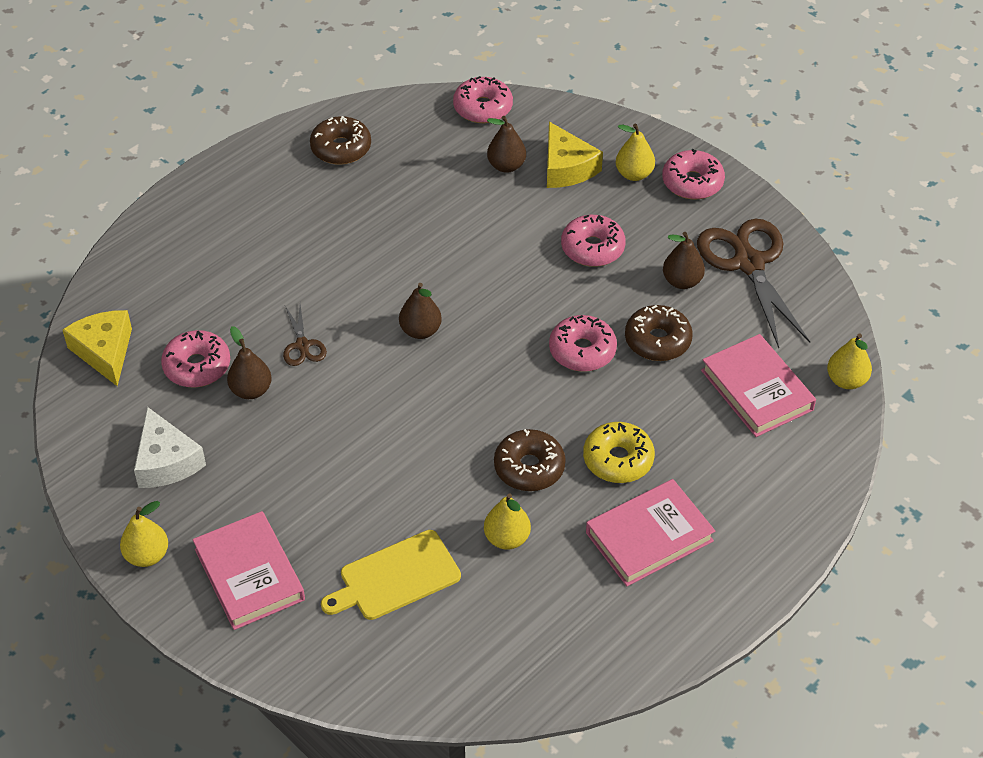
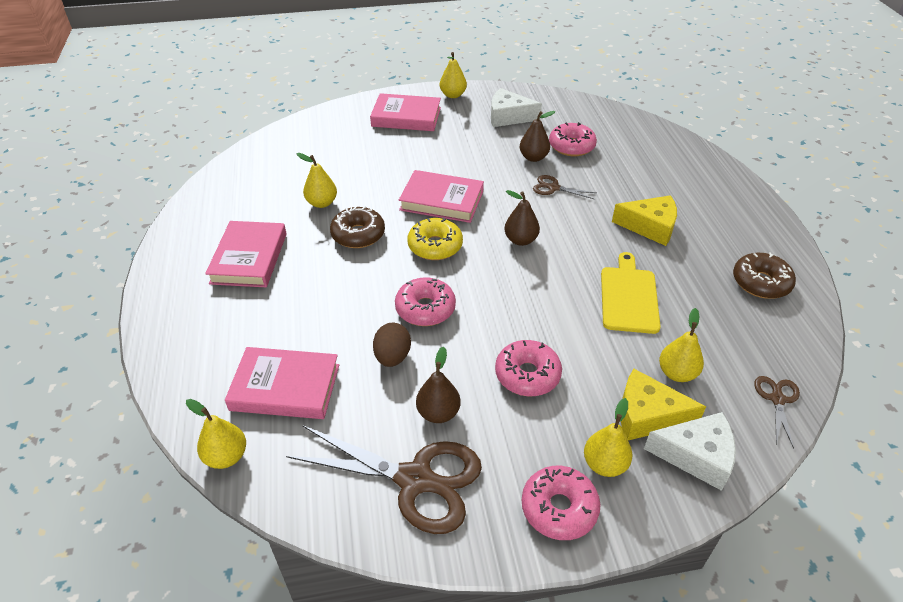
camera: 125 degrees right, 5 degrees down
(104, 351) = (612, 122): yellow cheese -> yellow cheese (650, 227)
(395, 577) = (348, 157): yellow cutting board -> yellow cutting board (629, 297)
(408, 430) = (442, 200): none -> pink book
(483, 108) = (777, 399): pink donut -> brown scissors
(506, 166) = (677, 373): brown pear -> yellow pear
(579, 133) = (696, 456): none -> white cheese
(618, 460) = (317, 276): yellow donut -> yellow donut (435, 246)
(657, 340) = (392, 357): brown donut -> brown egg

